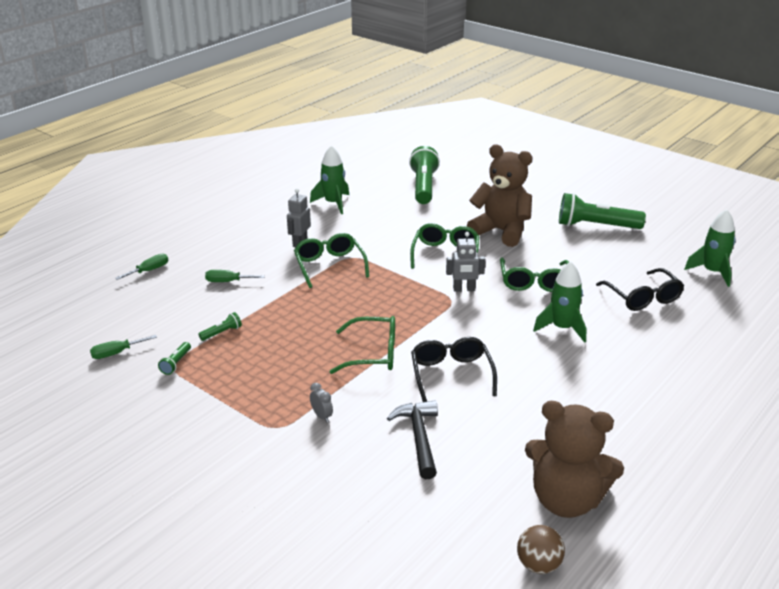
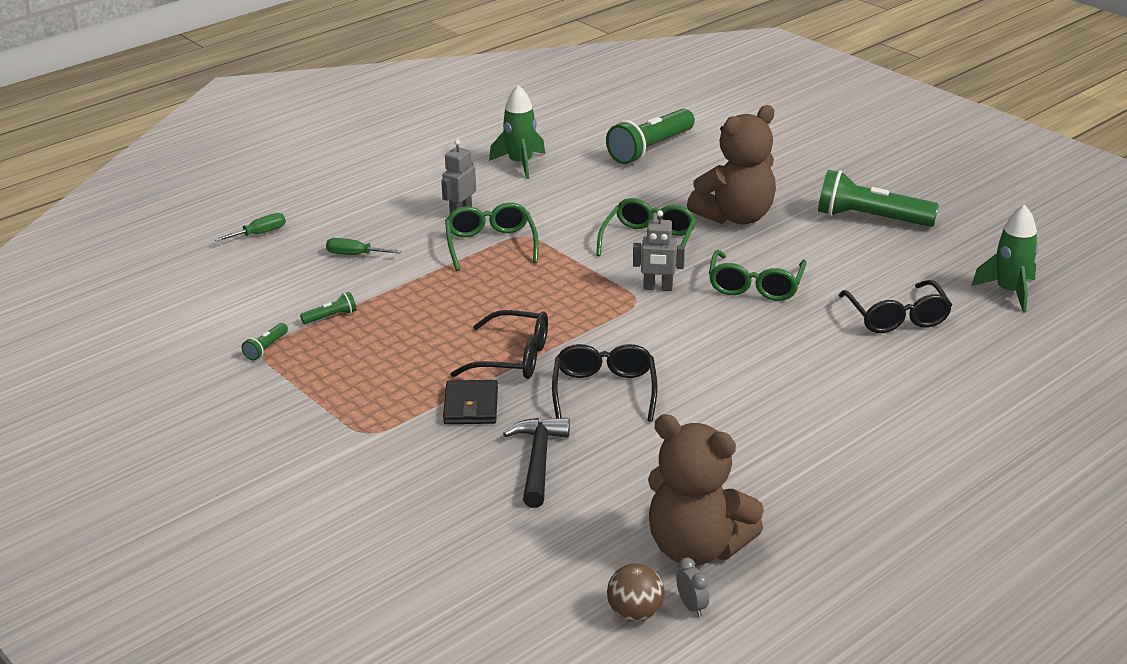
camera: 10 degrees right, 0 degrees up
(116, 353) = (197, 330): green screwdriver -> none
(322, 416) = (426, 425): grey clock -> grey clock (692, 606)
(352, 397) = (471, 406): none -> black wallet
(373, 354) = (513, 358): green glasses -> black glasses
(423, 186) = (650, 149): green flashlight -> green flashlight turned 150 degrees counterclockwise
(501, 231) = (735, 217): brown teddy bear -> brown teddy bear turned 105 degrees clockwise
(562, 328) = (771, 347): green rocket -> none

